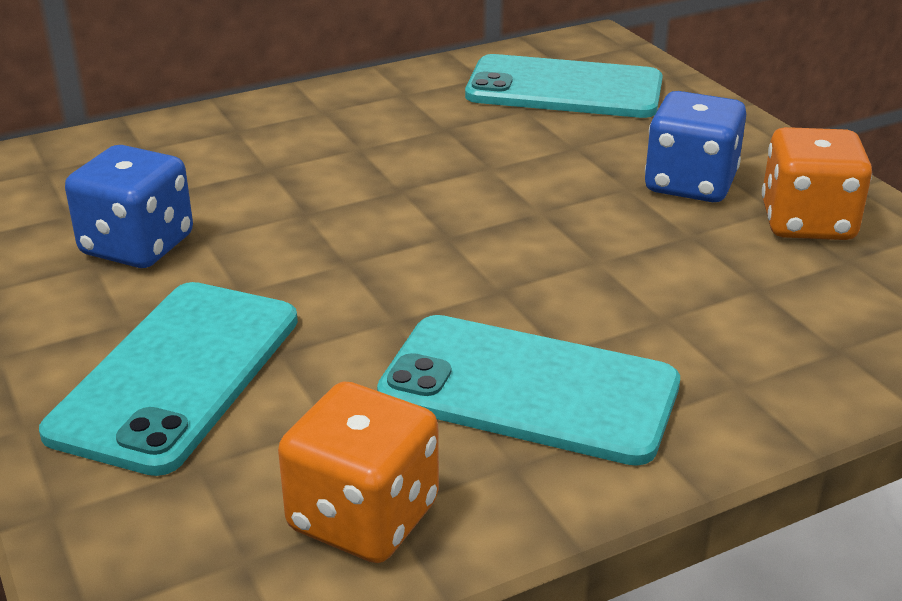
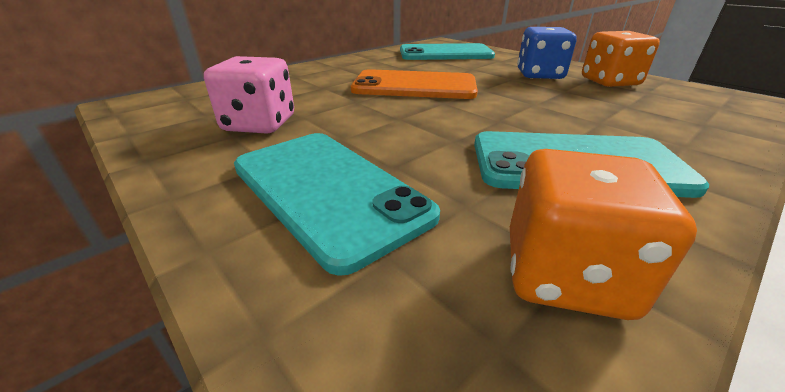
camera: 15 degrees left, 0 degrees up
(137, 246) = (259, 124): blue dice -> pink dice
(178, 375) = (327, 190): turquoise phone -> turquoise phone turned 45 degrees counterclockwise
(426, 186) = (414, 86): none -> orange phone

